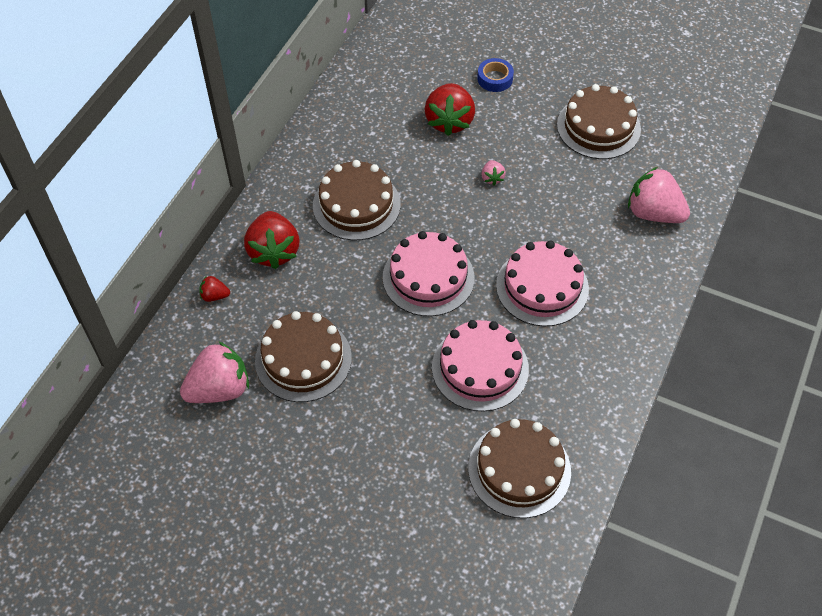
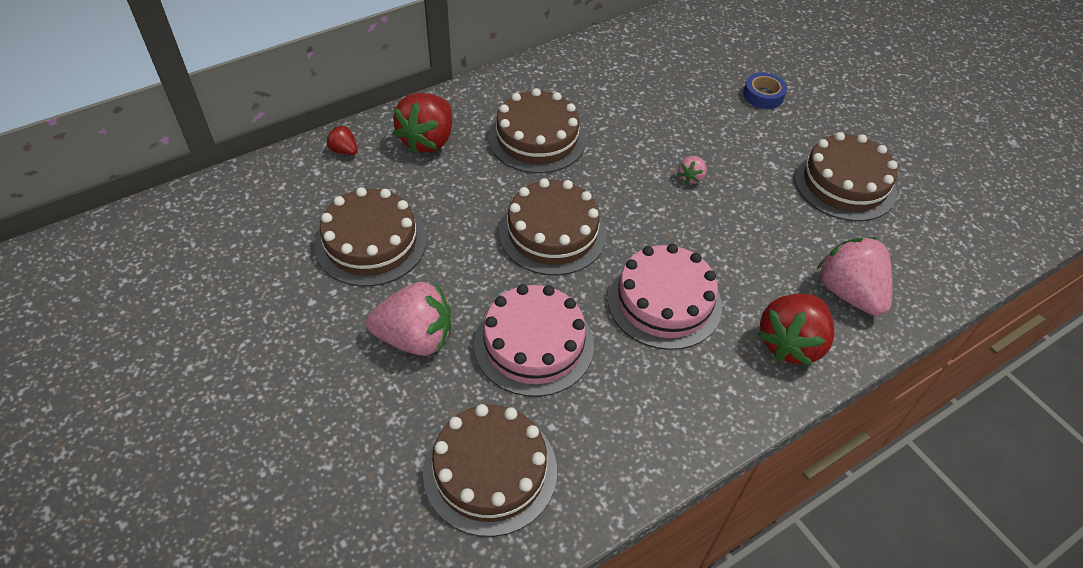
camera: 30 degrees right, 5 degrees down
(219, 389) = (275, 228): pink strawberry -> pink strawberry (415, 338)
(428, 277) = (552, 233): pink cake -> brown cake
(449, 121) = (687, 111): red strawberry -> red strawberry (790, 343)

